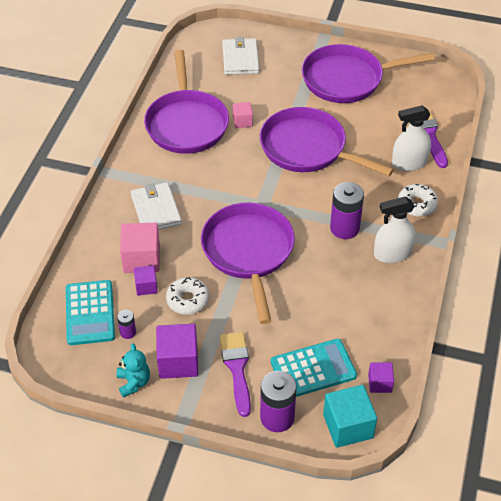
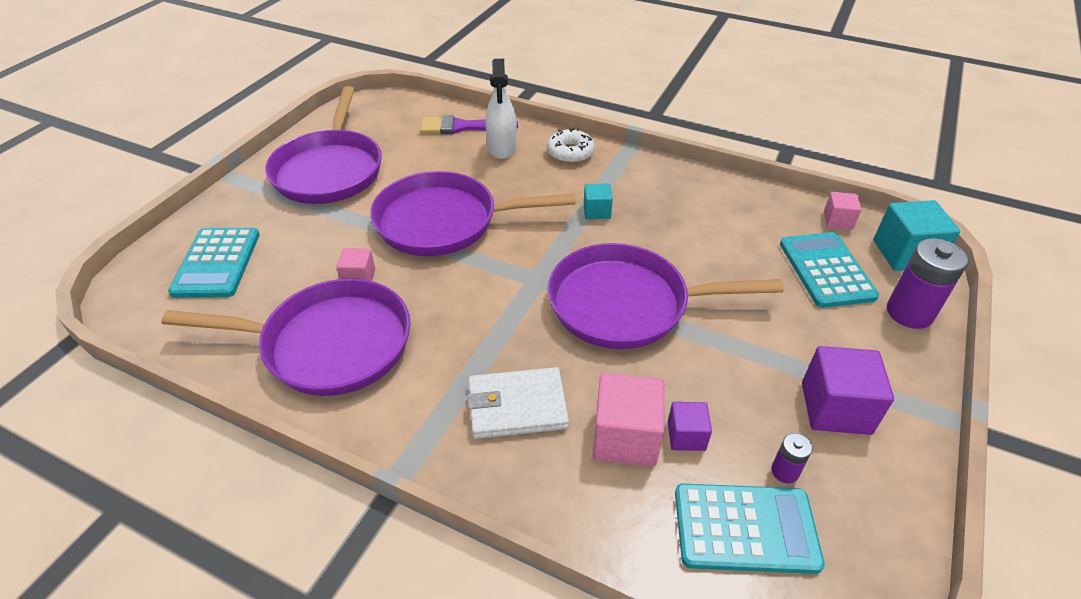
camera: 80 degrees left, 5 degrees down
(134, 382) = (886, 471): turquoise teddy bear -> none
(187, 300) = (715, 384): white donut -> none
(237, 368) = (837, 342): purple brush -> none
(240, 59) = (217, 263): white wallet -> turquoise calculator
(307, 148) = (444, 222): purple pan -> purple pan turned 45 degrees clockwise
(344, 228) = (597, 211): purple battery -> turquoise cube
(380, 383) = (838, 220): purple cube -> pink cube
(392, 254) = (644, 182): white spray bottle -> none

